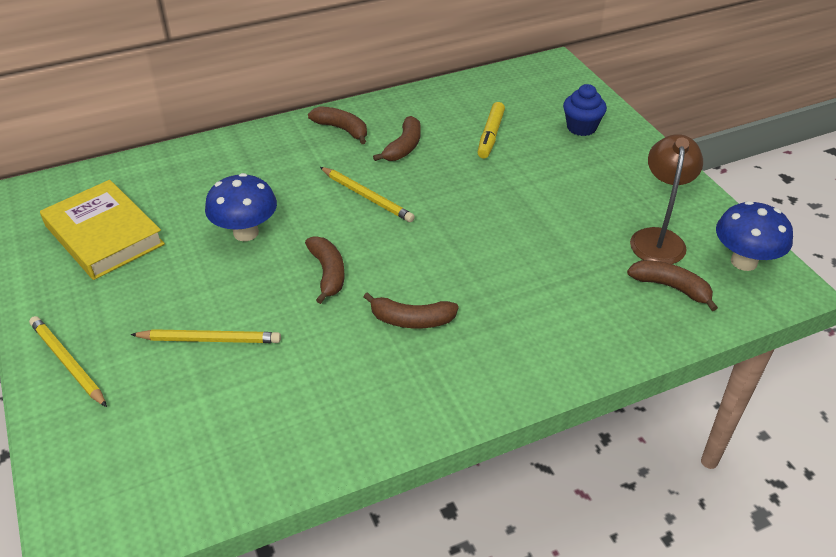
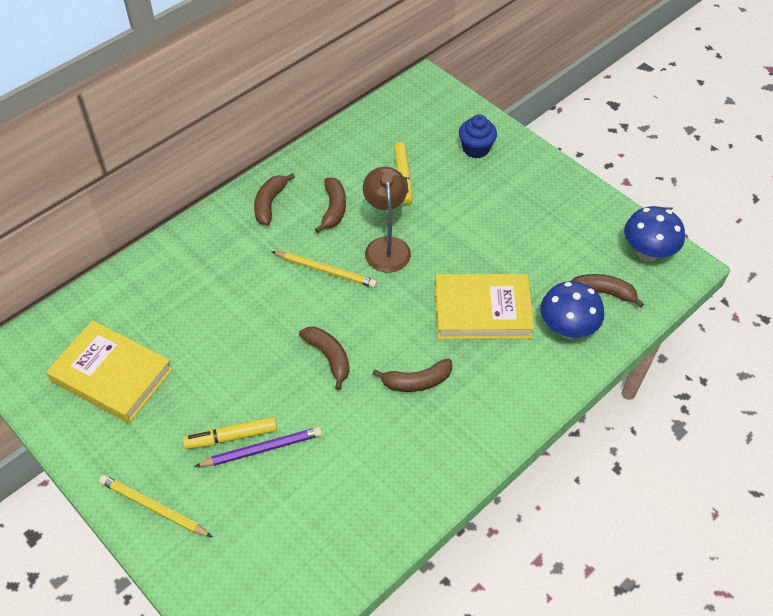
camera: 20 degrees left, 10 degrees up
(185, 319) = (231, 437): none -> yellow marker
(209, 339) = (262, 449): yellow pencil -> purple pencil
(246, 232) = (238, 337): blue mushroom -> blue mushroom (567, 329)
(342, 129) = (269, 203): brown banana -> brown banana turned 90 degrees counterclockwise
(519, 271) = (482, 311): none -> yellow book
(658, 238) = (576, 248): brown lamp -> brown lamp (386, 246)

